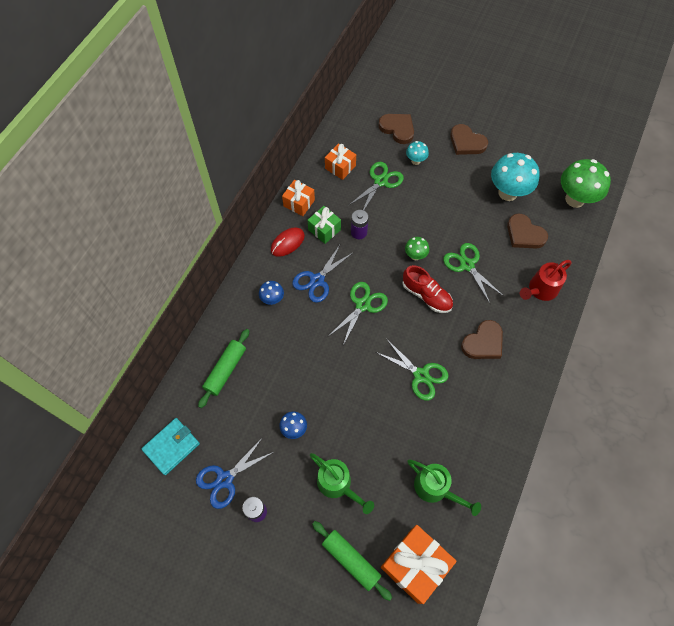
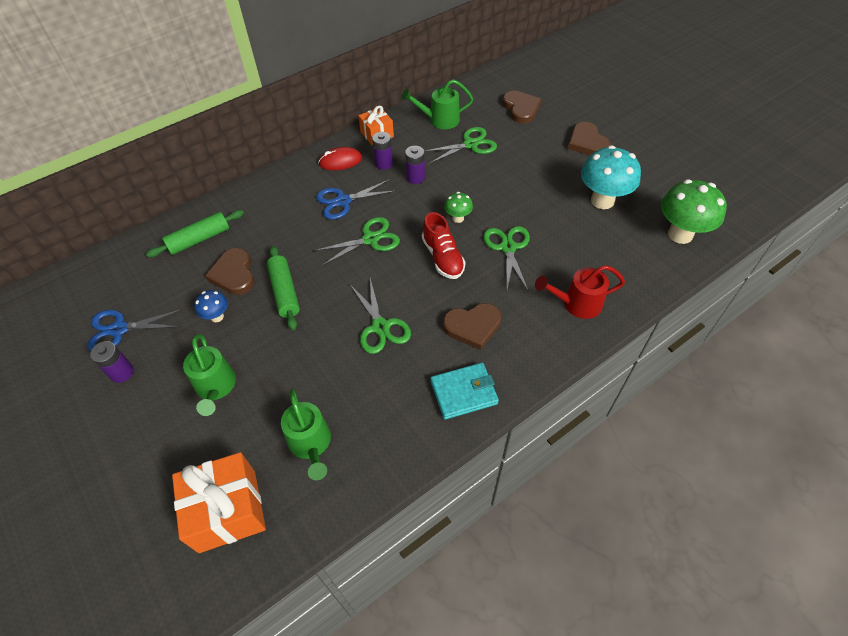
camera: 30 degrees right, 10 degrees down
(171, 446) = (100, 280): turquoise wallet -> turquoise wallet (463, 392)
(272, 299) = (289, 200): blue mushroom -> none
(324, 230) = (384, 163): green gift -> purple battery
(340, 167) = (439, 120): orange gift -> green watering can
(351, 560) = (168, 467): green rolling pin -> green rolling pin (284, 292)
(415, 161) = (520, 140): turquoise mushroom -> none
(524, 234) = (595, 244): brown heart -> brown heart (234, 274)

